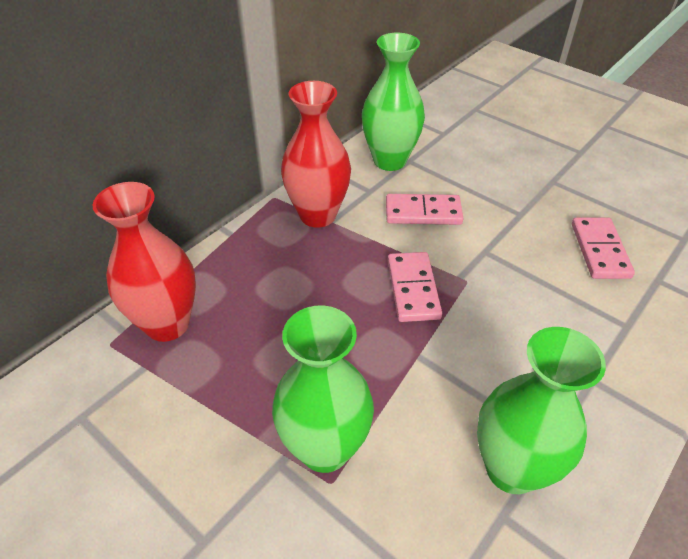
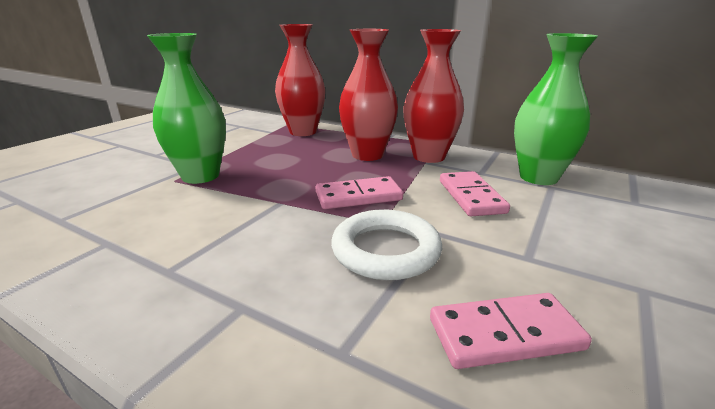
camera: 80 degrees right, 20 degrees down
(295, 264) = (367, 155): none -> red vase
(511, 469) = (148, 247): green vase -> none
(514, 285) = (386, 250): none -> white ring

